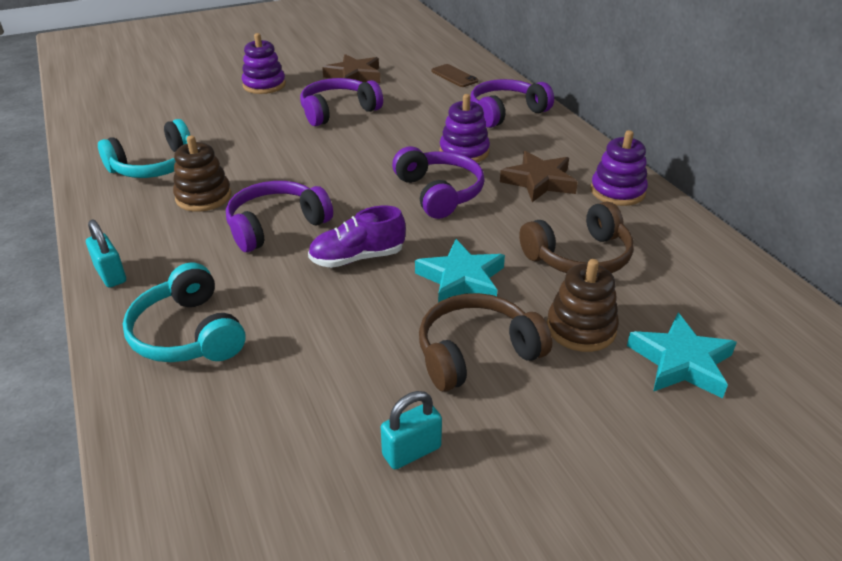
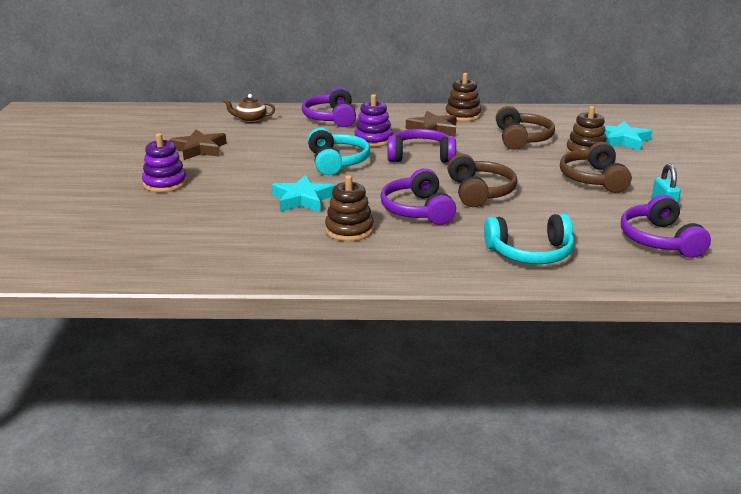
camera: 65 degrees left, 10 degrees down
(111, 275) = (437, 275): turquoise padlock -> none
(155, 166) = (272, 244): turquoise headphones -> turquoise headphones (337, 162)
(338, 111) = (259, 165): purple headphones -> purple headphones (659, 240)
(357, 258) = (479, 192): purple shoe -> brown headphones
(454, 76) = (250, 120): brown phone -> brown teapot
(461, 279) = (523, 169): turquoise star -> turquoise star (303, 199)
(617, 191) = (463, 115): purple stacking toy -> brown stacking toy

